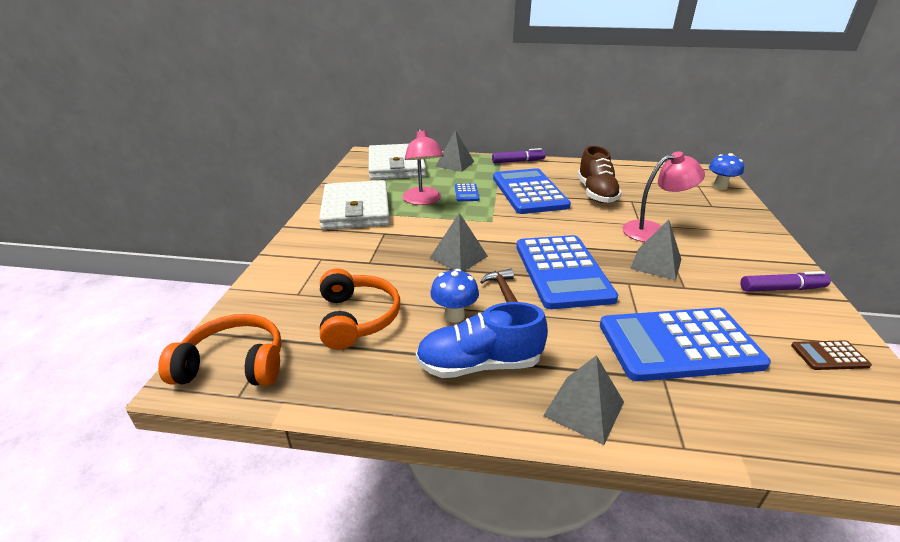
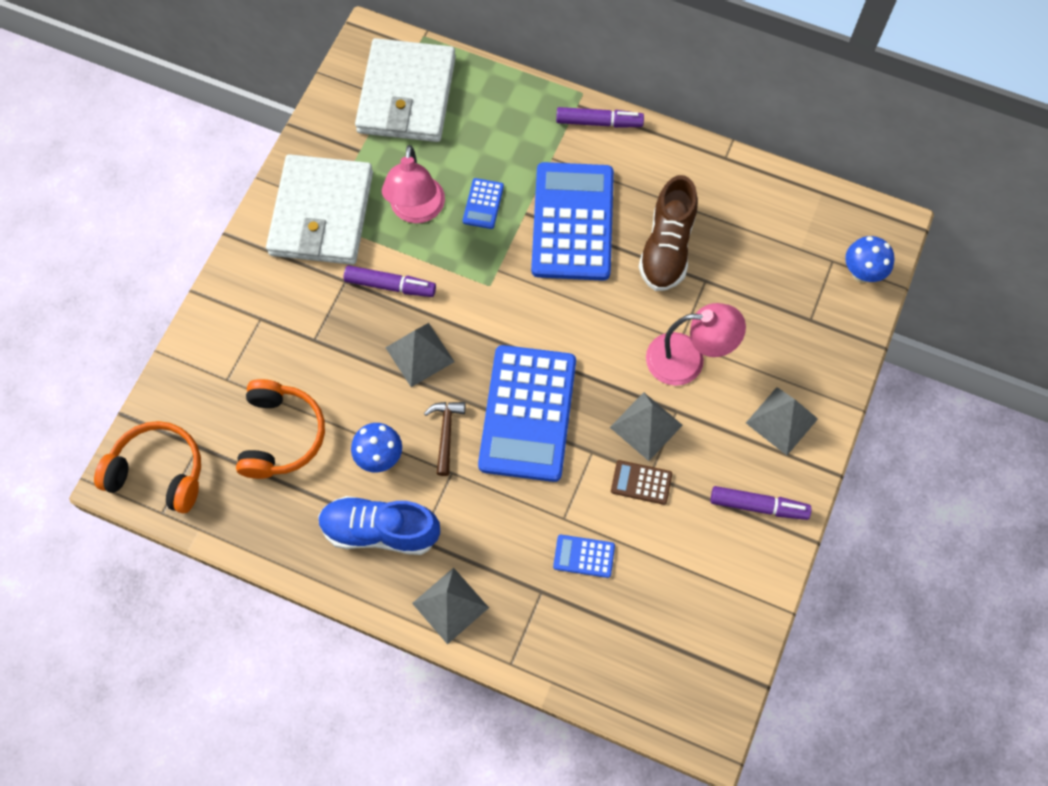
camera: 15 degrees right, 35 degrees up
(419, 230) = (390, 285): none -> purple marker
(455, 164) = (497, 109): grey pyramid -> grey pyramid (781, 421)
(679, 345) = (584, 556): blue calculator -> blue calculator, size x0.41
(829, 356) = (720, 608): brown calculator -> brown calculator (641, 482)

